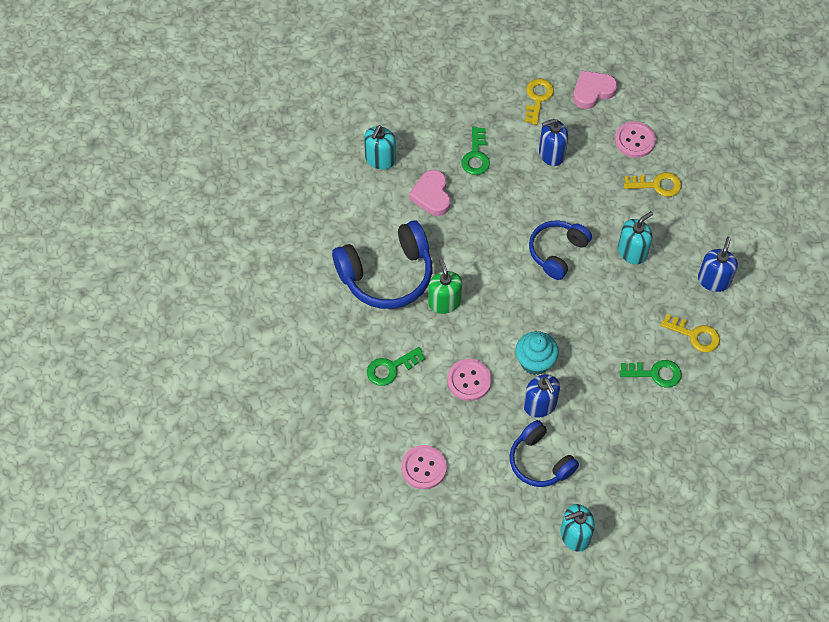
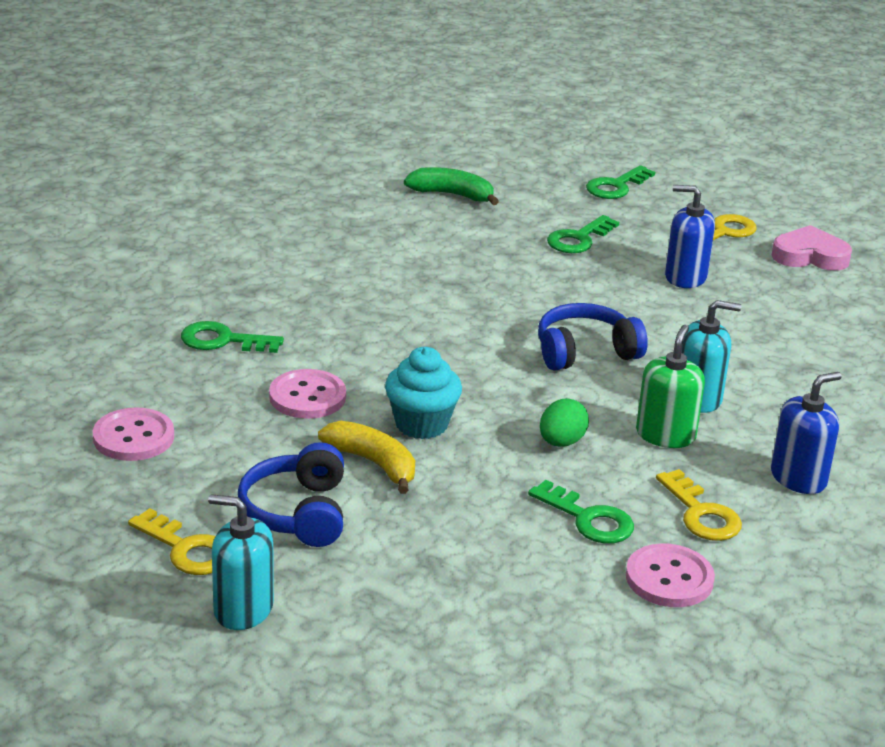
camera: 35 degrees right, 30 degrees down
(380, 159) = (452, 195): turquoise soap dispenser -> green banana
(387, 275) = (331, 273): blue headphones -> none
(431, 195) = (477, 243): pink heart -> none
(444, 302) = (372, 323): green soap dispenser -> green soap dispenser (665, 435)
(453, 91) = (616, 186): none -> green key
(540, 405) = (373, 463): blue soap dispenser -> yellow banana
(602, 329) = (561, 442): none -> green egg
(634, 140) = (823, 314): pink button -> pink button (669, 578)
(657, 185) = (812, 361): yellow key -> yellow key (186, 549)

